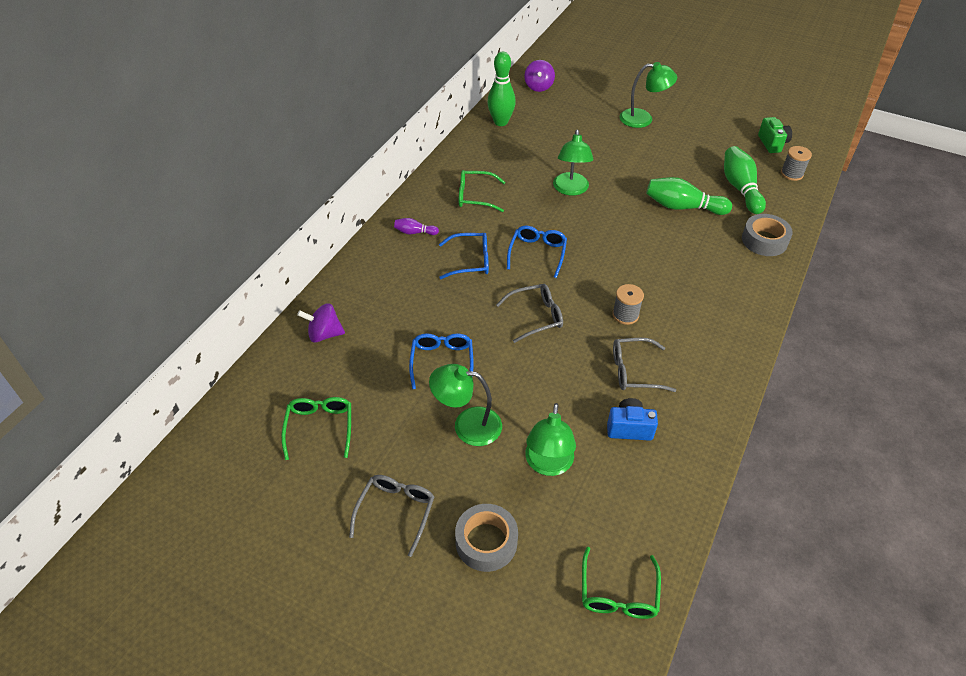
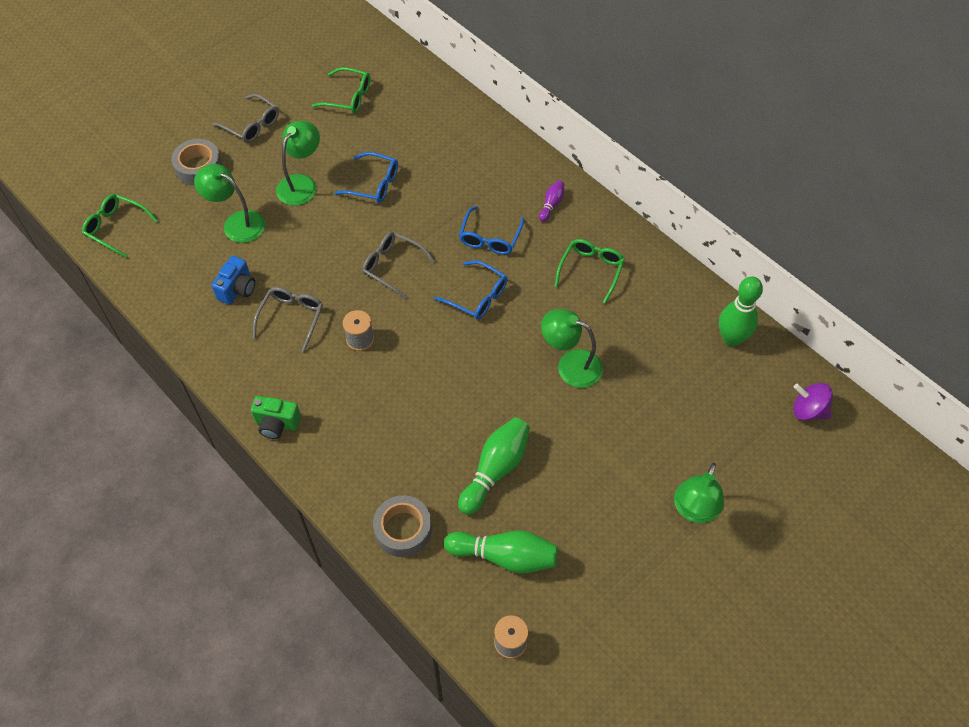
camera: 110 degrees right, 10 degrees up
(324, 334) = (444, 115): purple spinning top -> none
(536, 316) = (393, 266): grey glasses -> grey glasses turned 120 degrees clockwise
(772, 143) = (584, 657): green camera -> green camera (277, 424)

